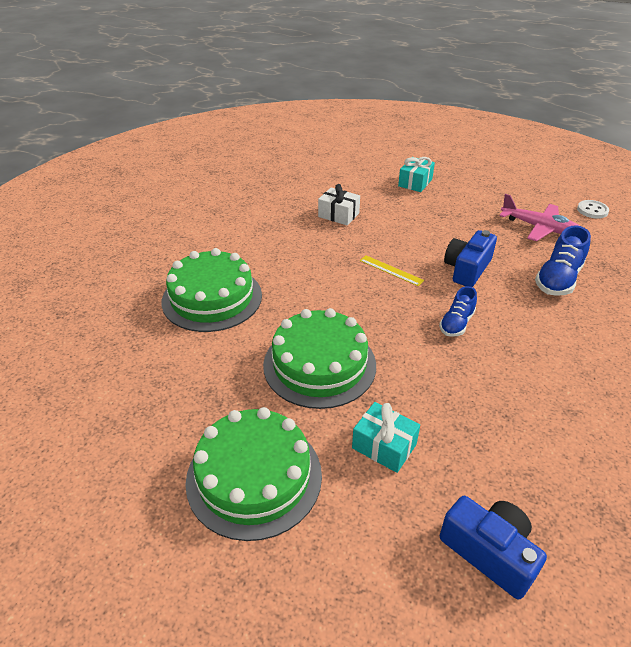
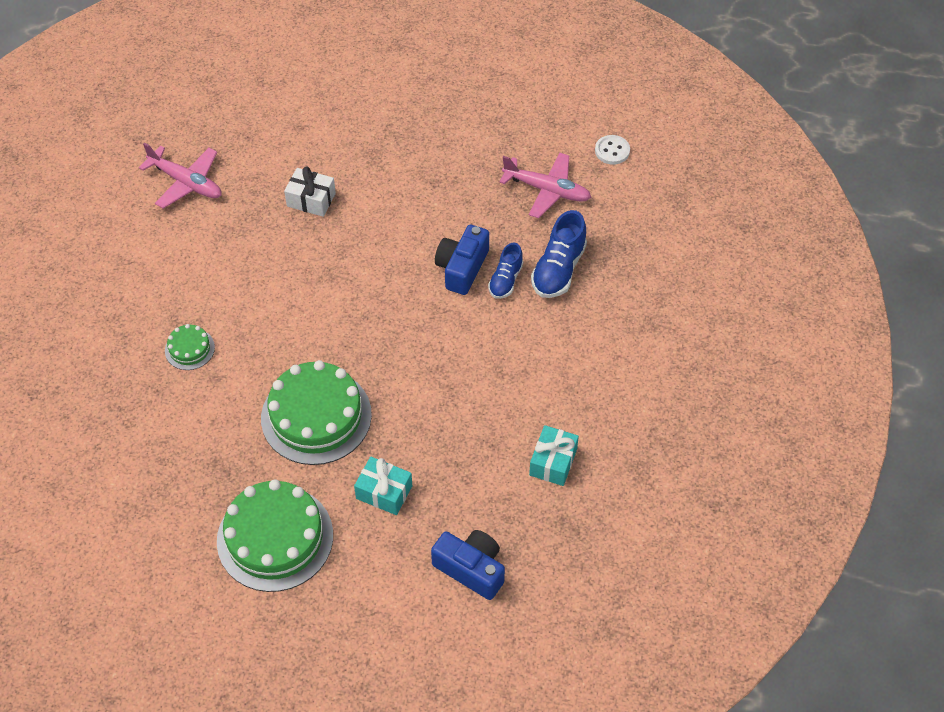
camera: 10 degrees left, 15 degrees up
(212, 298) = (189, 349): green cake -> green cake, size x0.46
(242, 196) = (186, 183): none -> pink plane
(391, 270) = (379, 281): yellow ruler -> none
(415, 183) = (401, 127): turquoise gift -> turquoise gift (553, 462)
(456, 323) = (449, 345): blue shoe -> blue shoe (505, 280)

